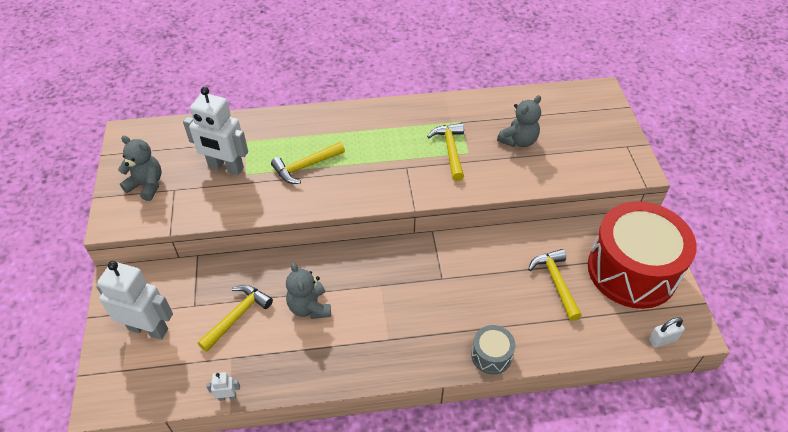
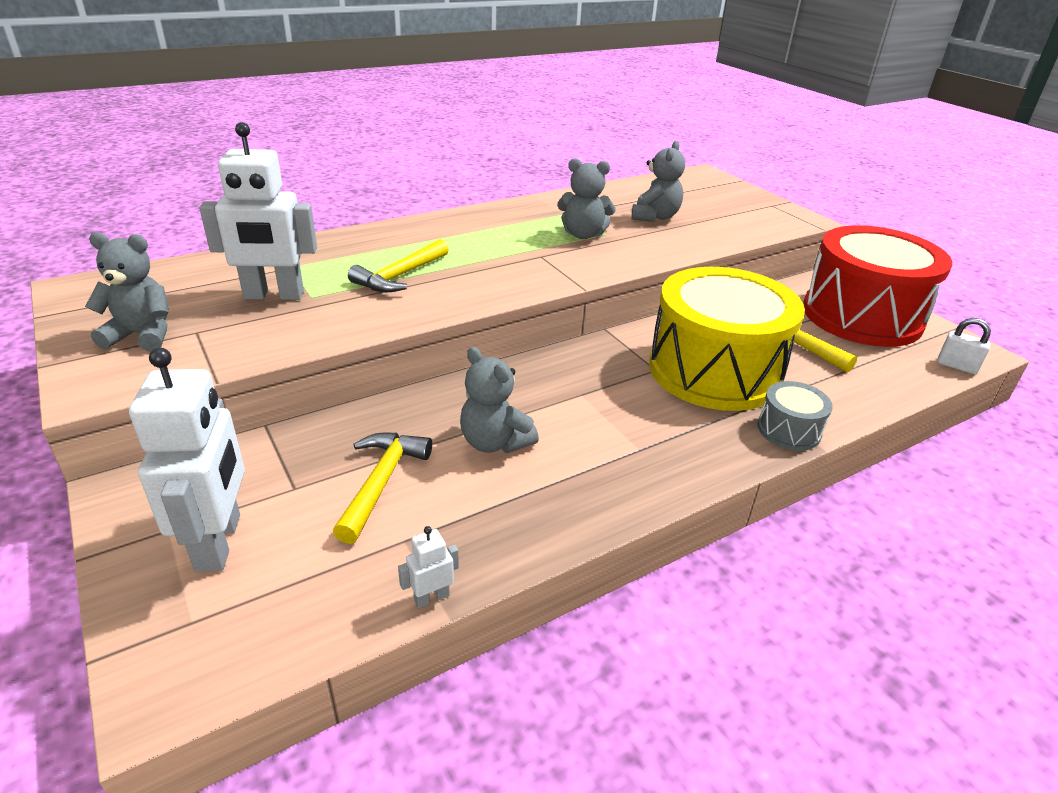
camera: 25 degrees left, 15 degrees down
(148, 329) = (219, 542): white robot -> white robot turned 90 degrees clockwise
(450, 150) = (583, 234): yellow hammer -> grey teddy bear
(480, 291) = (714, 371): none -> yellow drum
(662, 340) = (956, 366): white padlock -> white padlock turned 75 degrees clockwise

